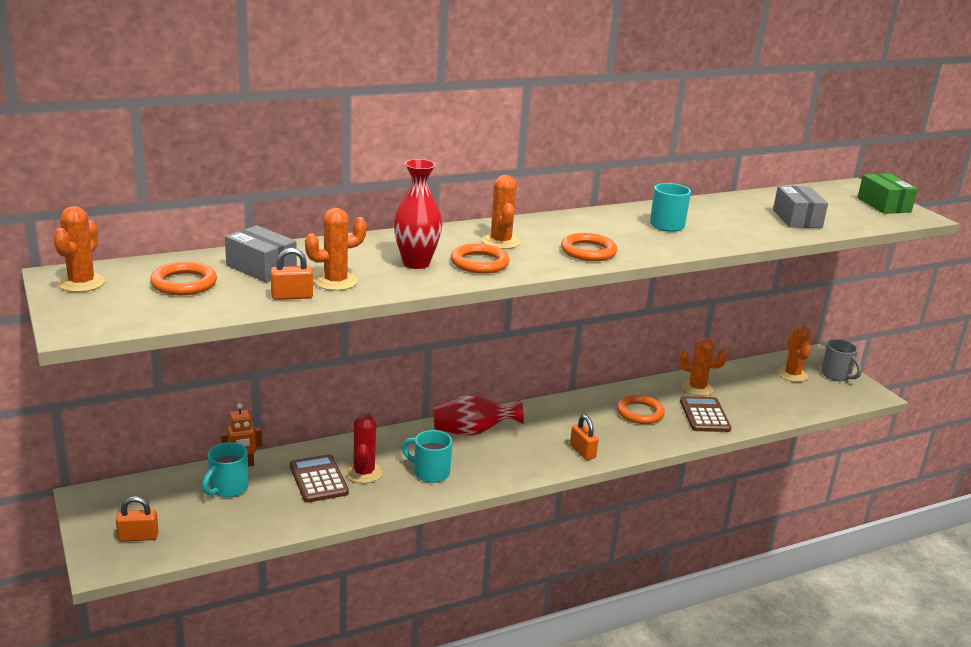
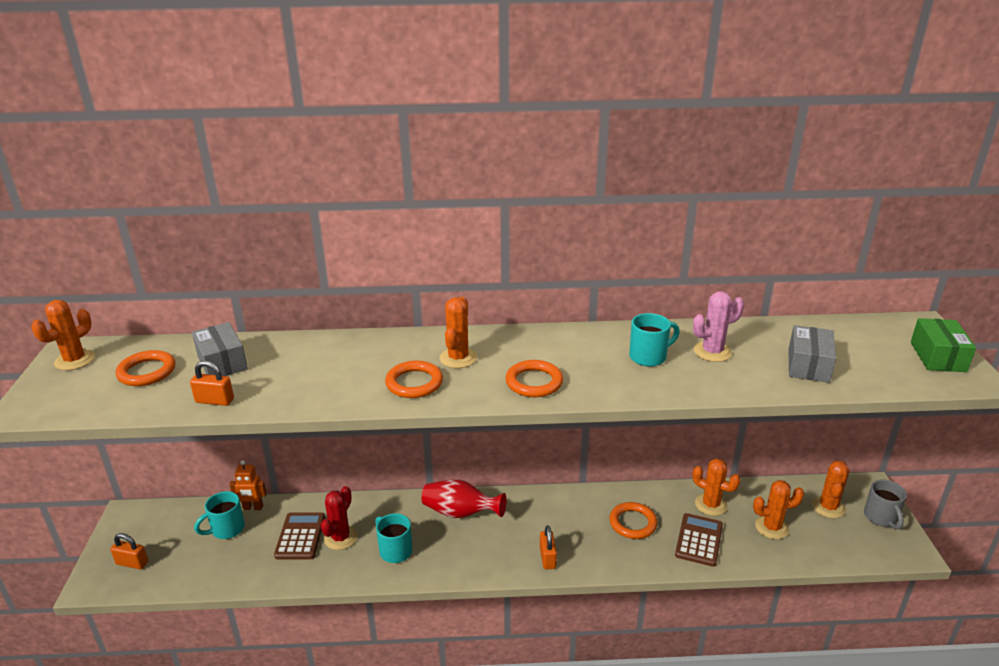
camera: 25 degrees right, 5 degrees up
(335, 282) = (266, 388): orange cactus -> orange cactus (771, 527)
(416, 263) = (356, 375): red vase -> none
(715, 217) = (712, 352): none -> pink cactus

